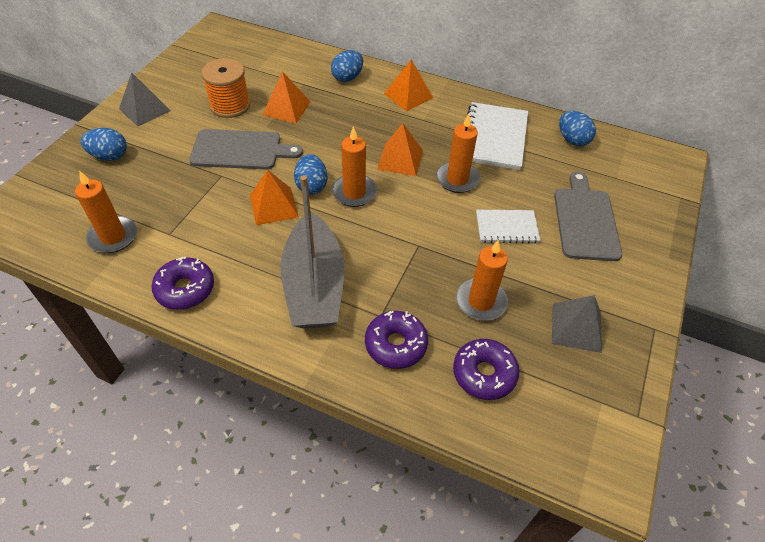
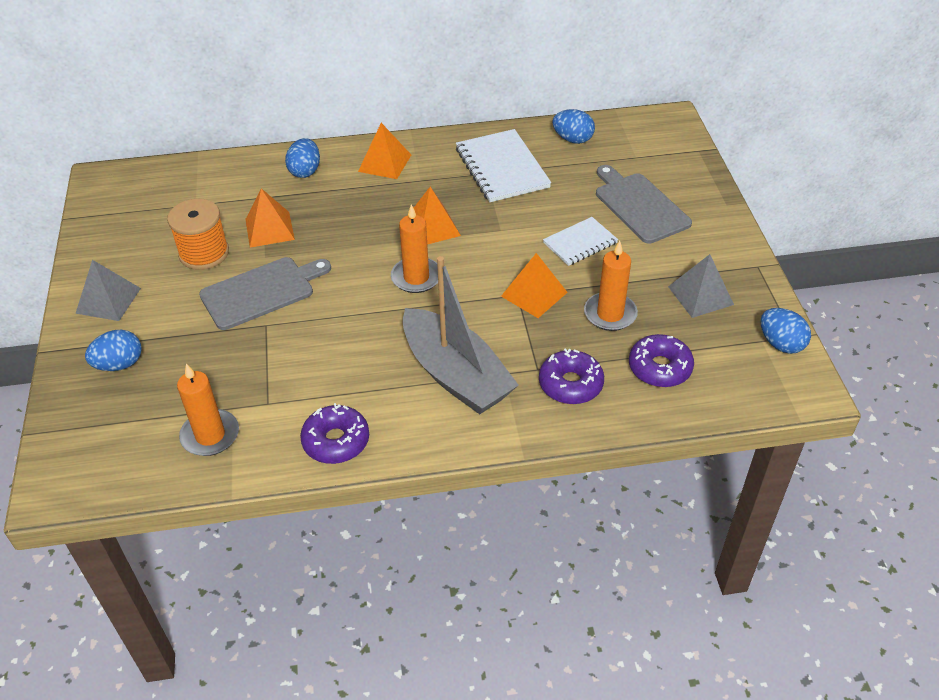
camera: 30 degrees left, 5 degrees down
(273, 206) = (349, 326): orange pyramid -> orange pyramid (534, 294)
(311, 186) = (369, 291): blue egg -> blue egg (780, 344)
(457, 179) = (501, 221): orange candle -> none

